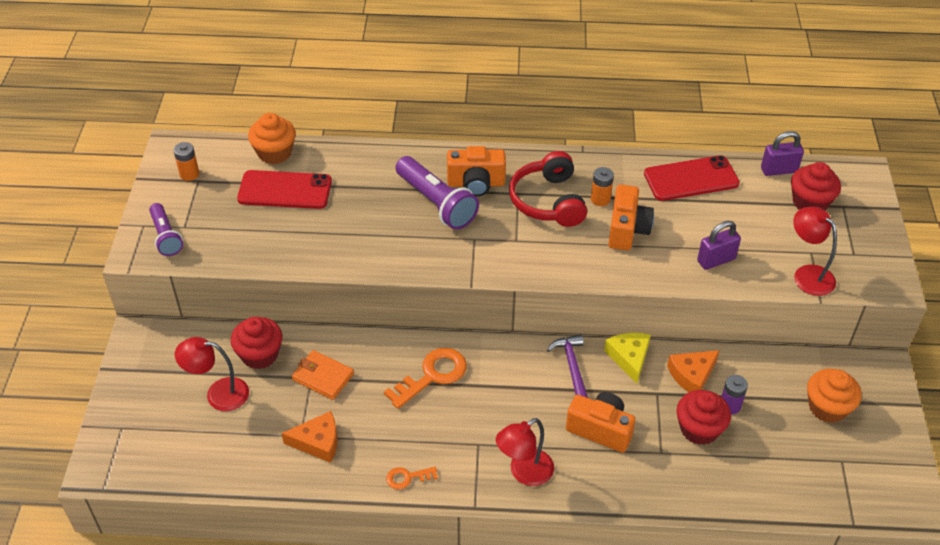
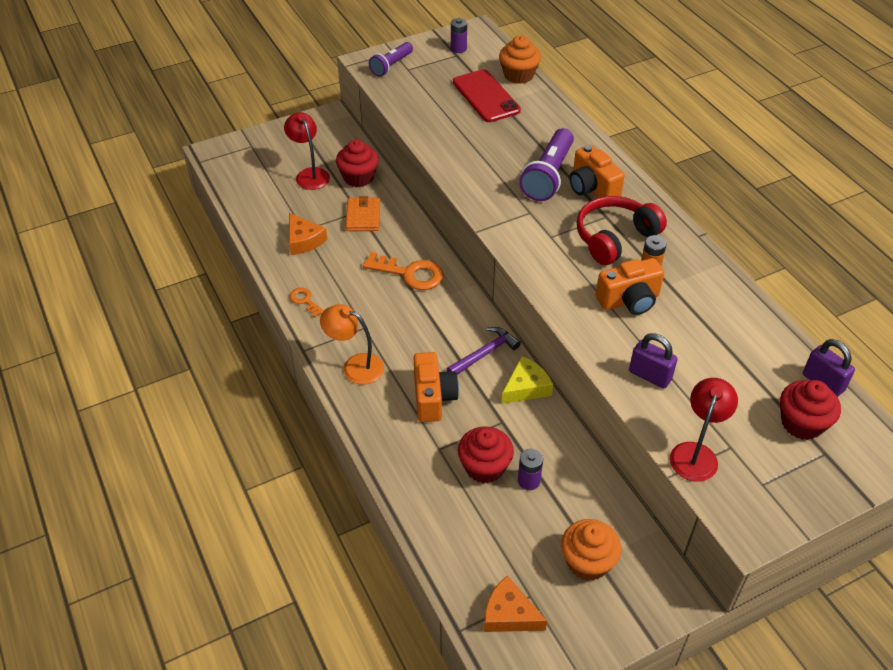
camera: 60 degrees right, 0 degrees up
(189, 174) = (458, 48): orange battery -> purple battery
(524, 473) = (355, 366): red lamp -> orange lamp
(691, 178) = (740, 320): red phone -> none
(692, 375) = (542, 439): orange cheese -> orange cheese (509, 614)

